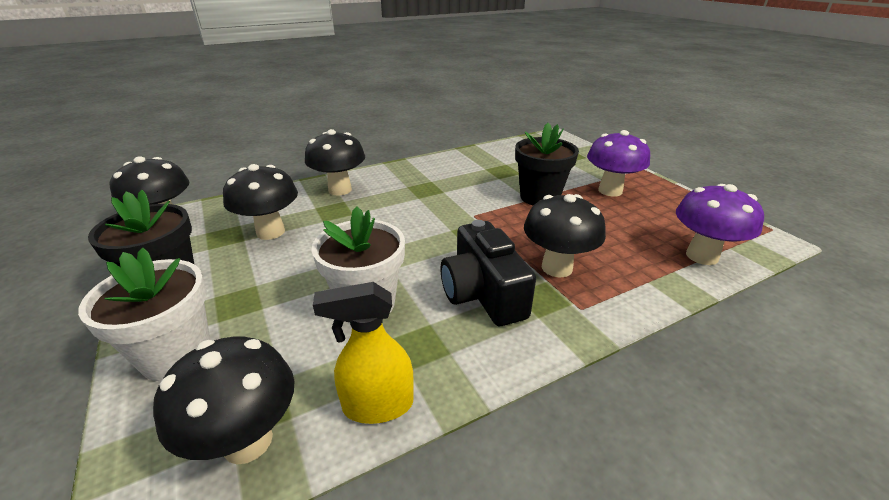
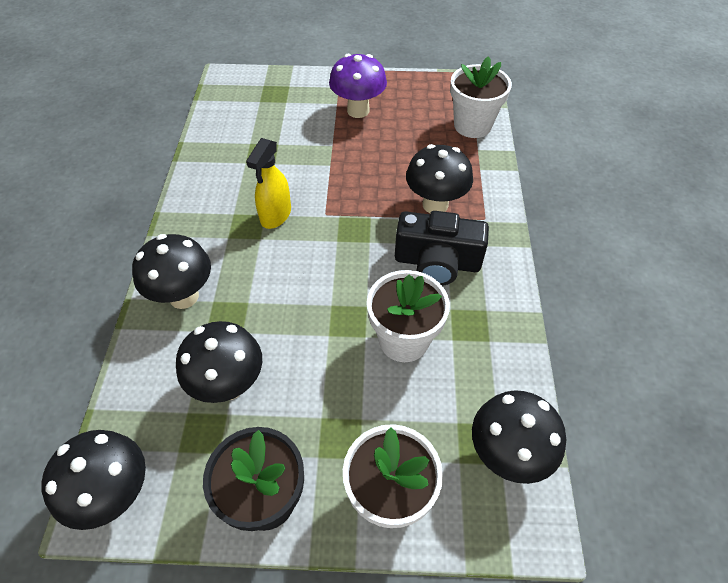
camera: 60 degrees left, 20 degrees up
(377, 405) = (512, 370): yellow spray bottle -> yellow spray bottle (275, 215)
(539, 197) = (332, 157): black flower pot -> none
(702, 256) = (472, 125): purple mushroom -> white flower pot

